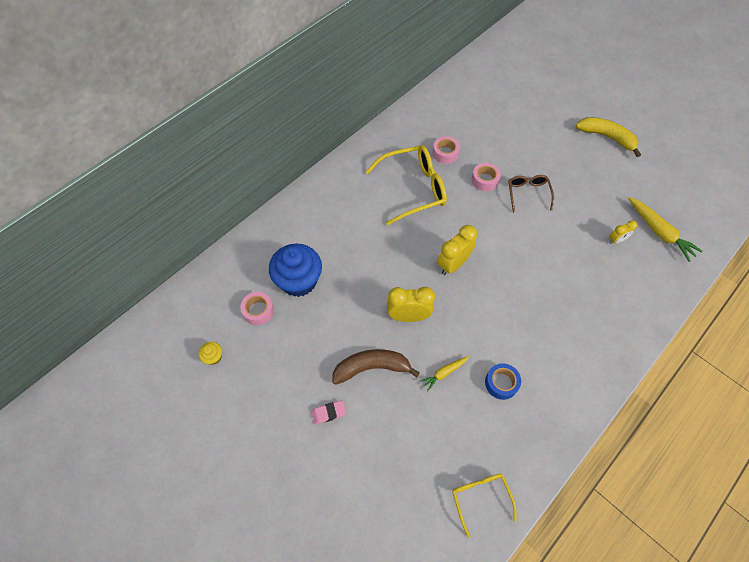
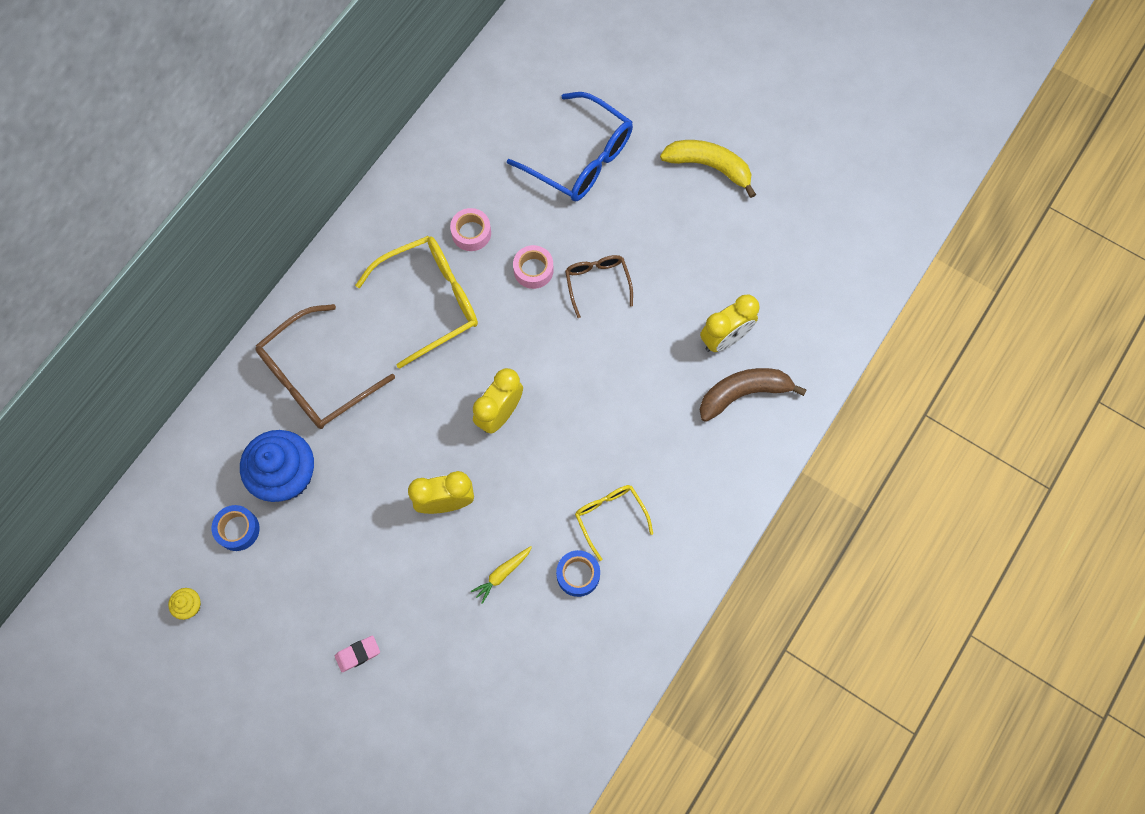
camera: 10 degrees left, 10 degrees up
(258, 311) = (238, 529): pink tape -> blue tape
(330, 222) = (317, 377): none -> brown glasses
(371, 368) = (405, 583): brown banana -> brown banana (743, 393)
(480, 498) = (562, 726): yellow glasses -> yellow glasses (610, 517)
(521, 121) = (580, 158): none -> blue glasses
(616, 240) = (724, 338): yellow clock -> yellow clock, size x1.79
(659, 232) = (784, 316): yellow carrot -> none

